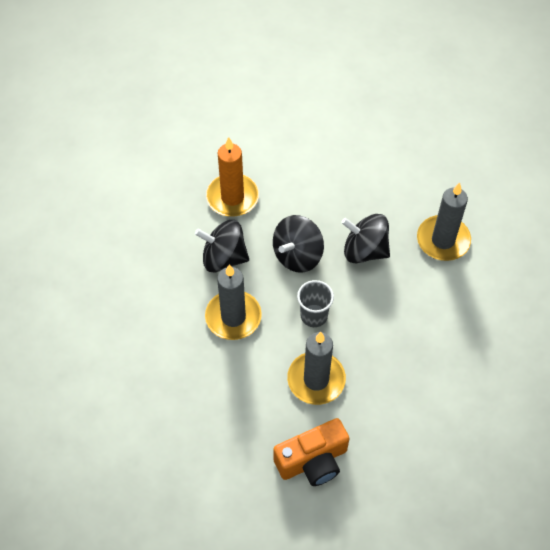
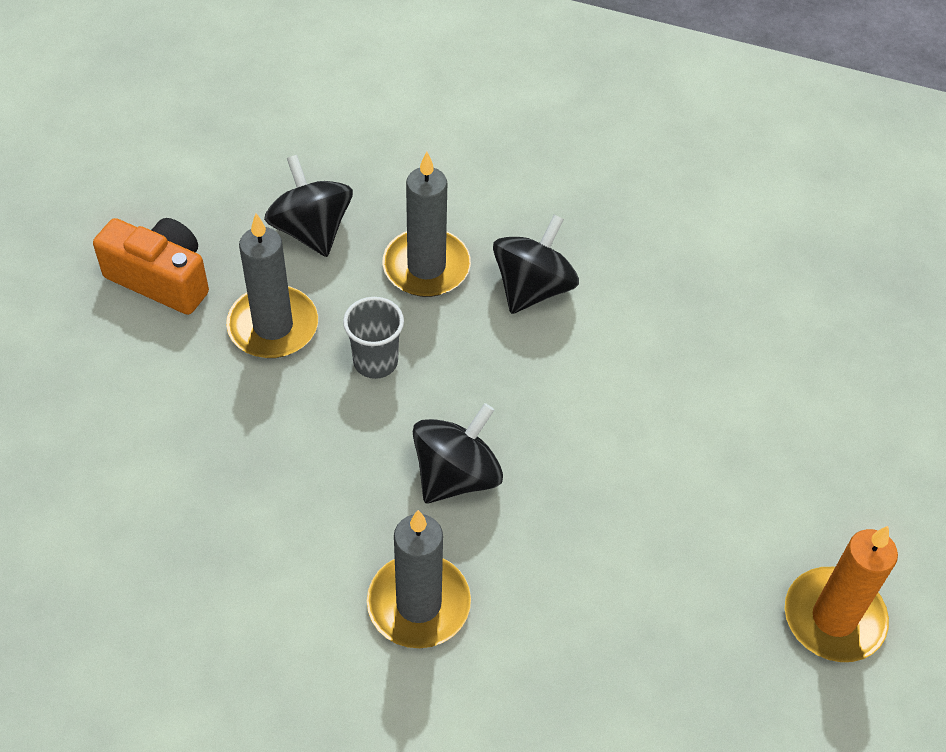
camera: 110 degrees right, 5 degrees down
(232, 197) = (641, 335): orange candle -> orange candle (833, 618)
(297, 255) = (492, 380): black spinning top -> black spinning top (311, 230)
(313, 461) = (161, 279): orange camera -> orange camera turned 120 degrees clockwise

